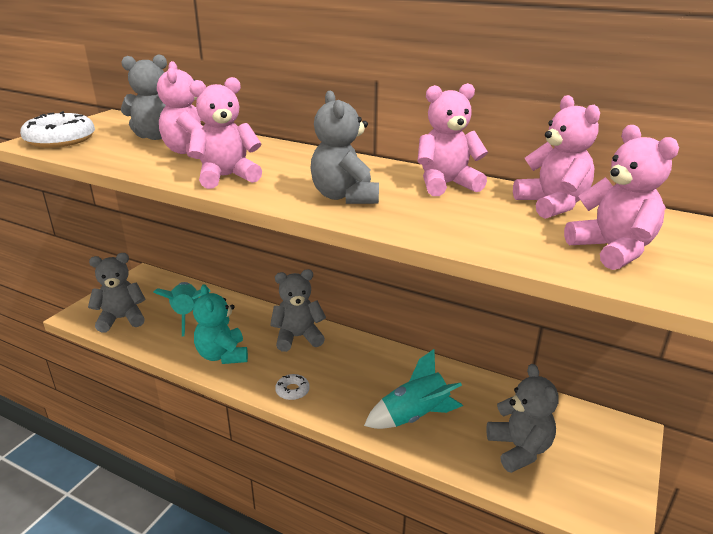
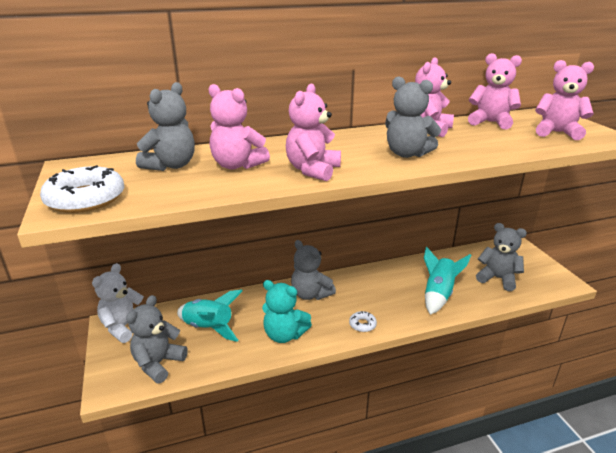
camera: 45 degrees left, 0 degrees up
(145, 281) = (124, 327): none -> white teddy bear
(298, 337) = (310, 294): grey teddy bear -> grey teddy bear turned 75 degrees counterclockwise

